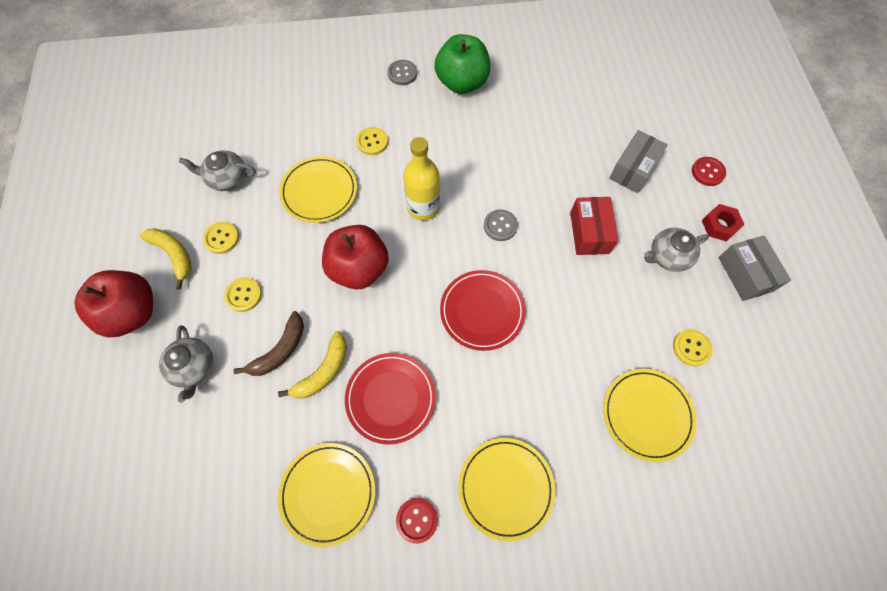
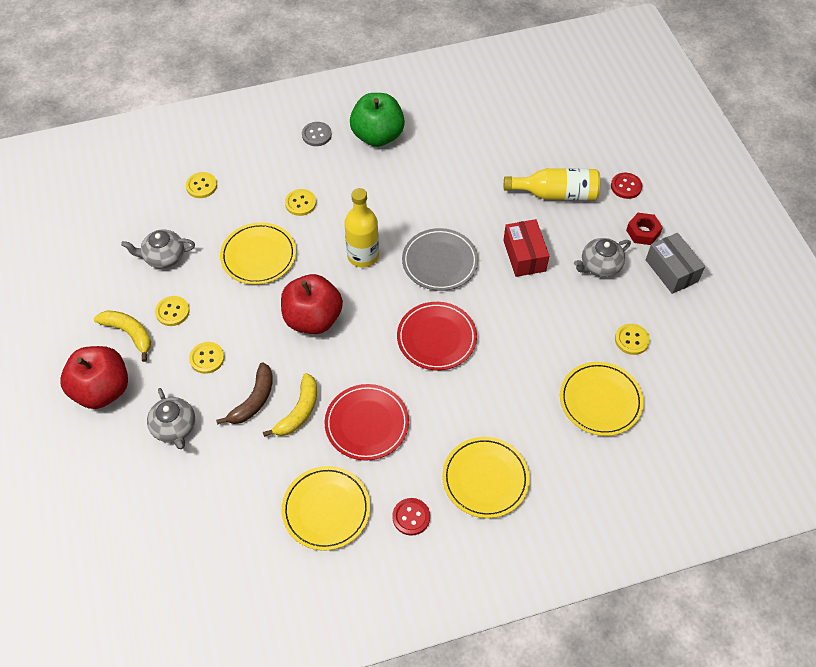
camera: 10 degrees left, 10 degrees down
(280, 110) = (201, 186): none -> yellow button
(500, 226) = (440, 262): grey button -> grey plate
(633, 169) = (556, 194): grey box -> yellow bottle

